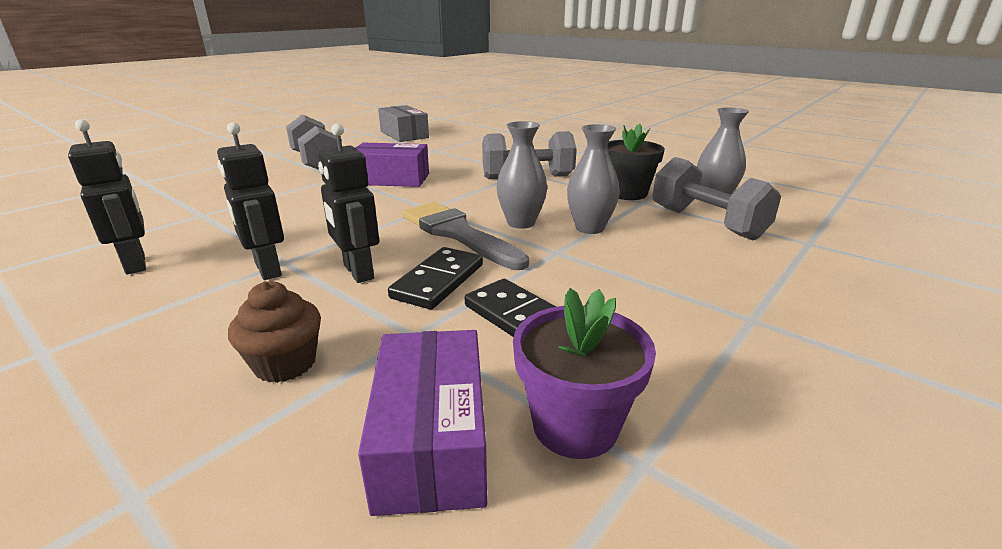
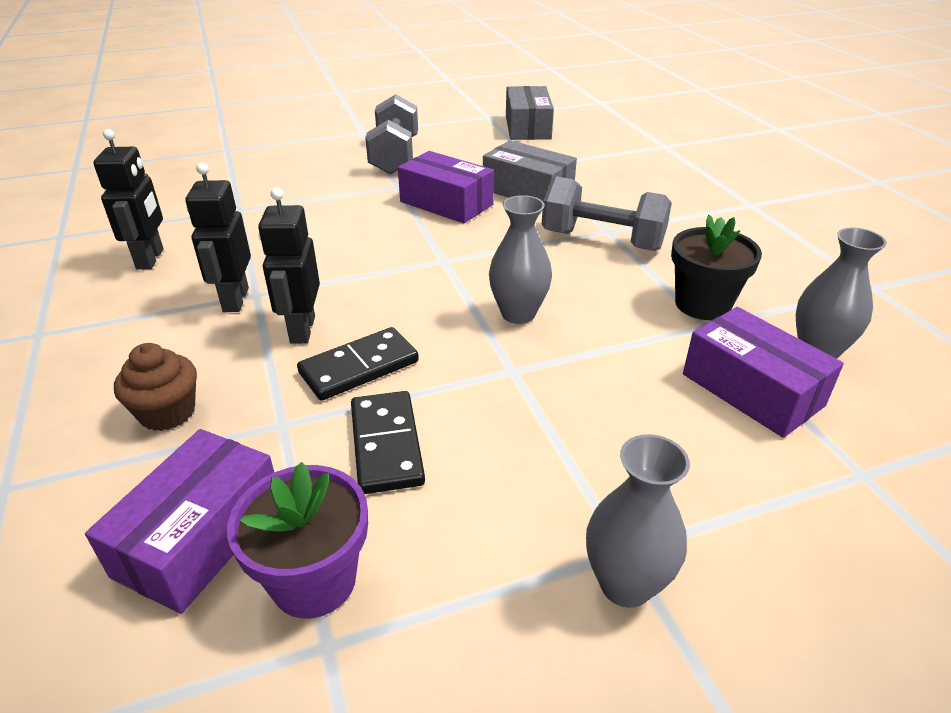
camera: 30 degrees right, 10 degrees up
(445, 163) = (528, 191): none -> grey box
(458, 234) = (437, 308): grey brush -> none
(589, 228) = (588, 347): grey vase -> grey vase (625, 584)
(706, 223) = (752, 389): grey dumbbell -> purple box

